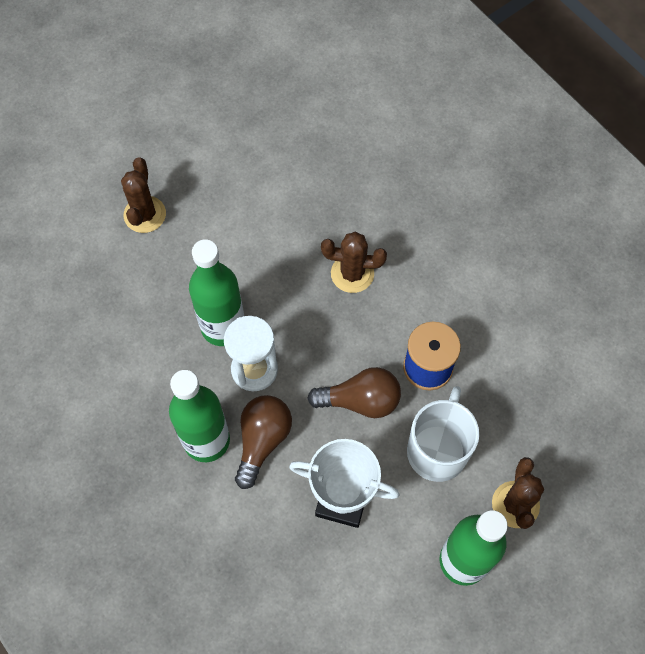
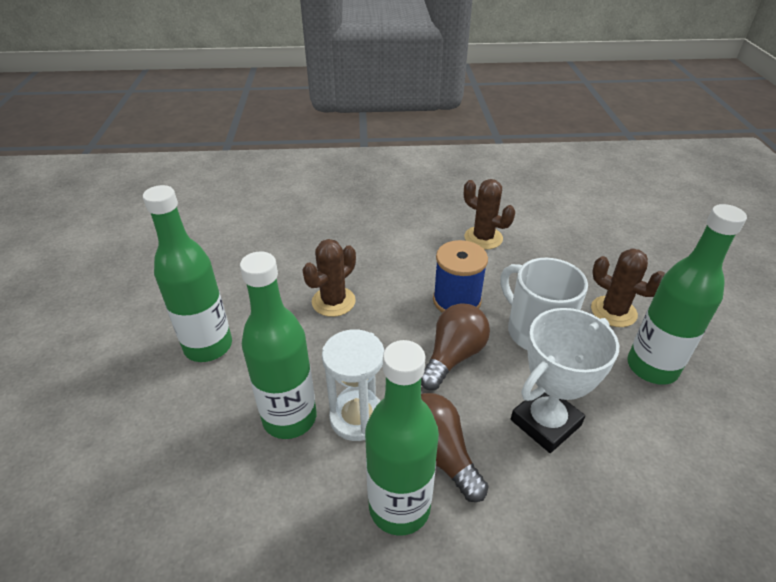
camera: 55 degrees left, 25 degrees down
(145, 214) = (104, 416): brown cactus -> brown cactus (483, 238)
(242, 224) = (208, 346): none -> green bottle

